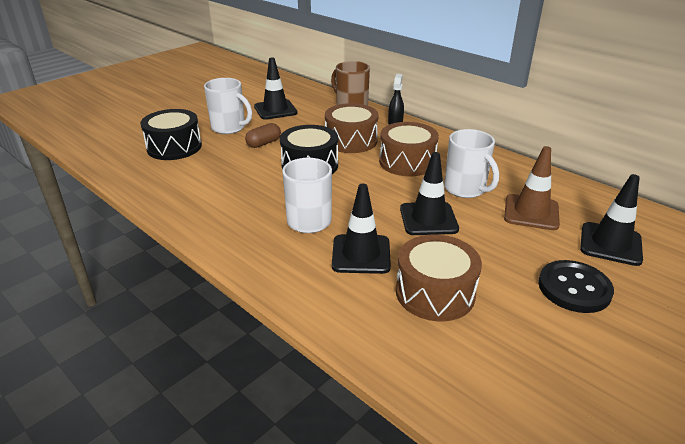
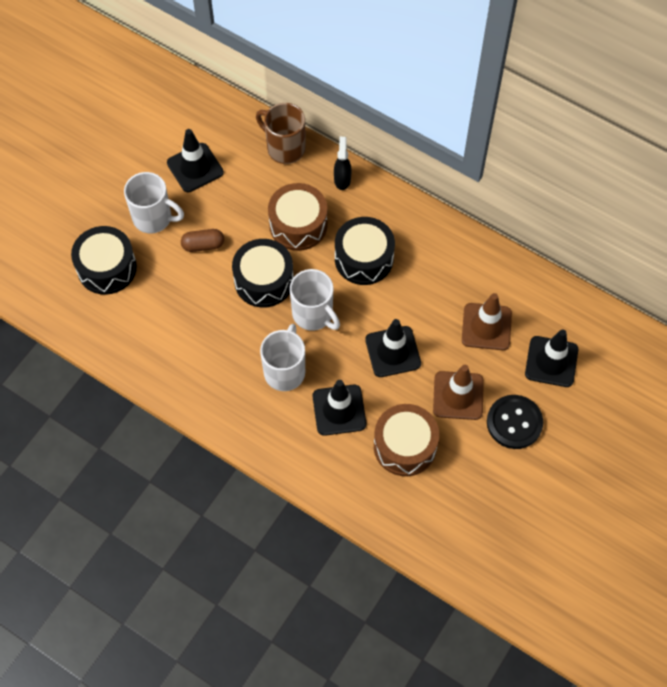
camera: 10 degrees left, 30 degrees up
(264, 143) = (203, 245): brown capsule -> brown capsule turned 45 degrees clockwise
(407, 162) = (364, 259): brown drum -> black drum
(466, 189) = (425, 298): white mug -> white mug (313, 314)
(501, 258) = (458, 395): none -> brown traffic cone

